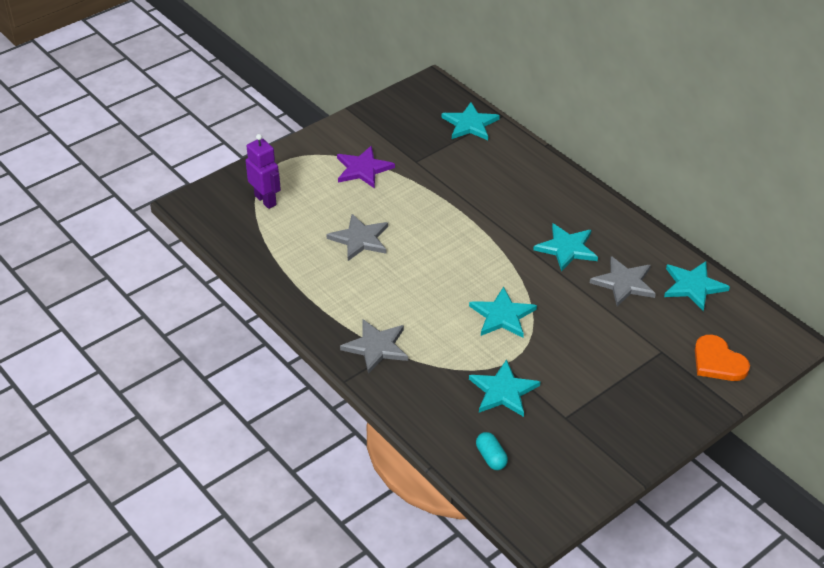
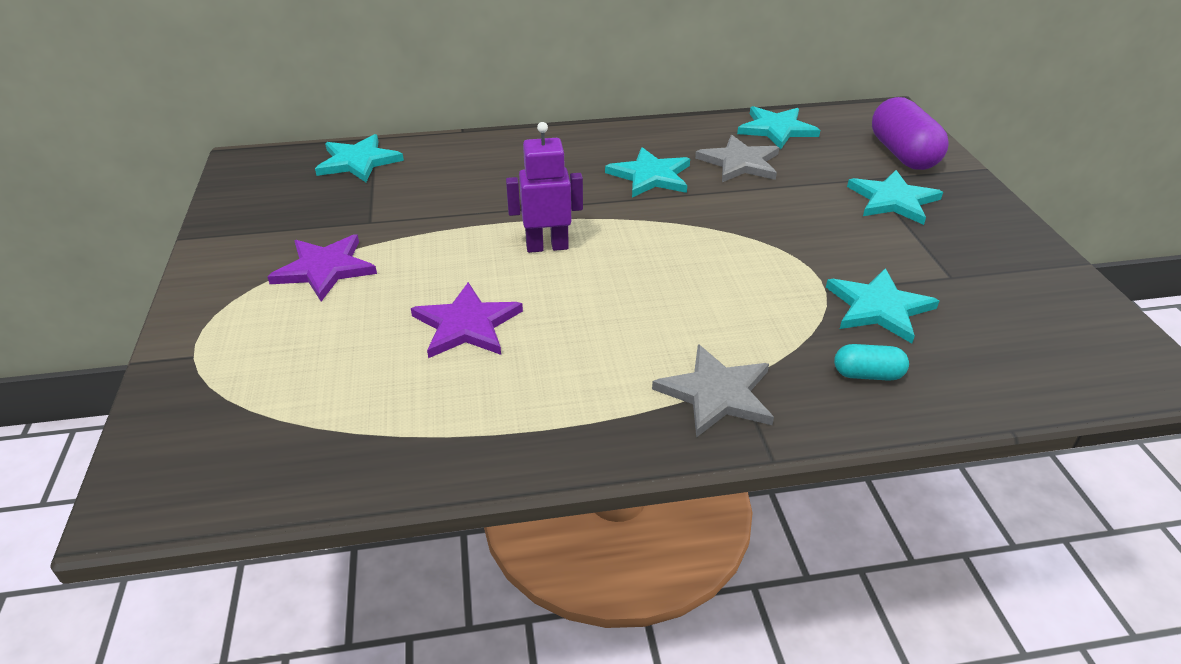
camera: 60 degrees left, 5 degrees down
(266, 200) = (260, 393): purple robot -> purple robot (547, 246)
(360, 239) = (467, 325): grey star -> purple star
(491, 457) = (1009, 364): turquoise capsule -> turquoise capsule (867, 374)
(502, 315) = (732, 259): turquoise star -> turquoise star (893, 200)
(718, 362) = (902, 154): orange heart -> purple capsule

